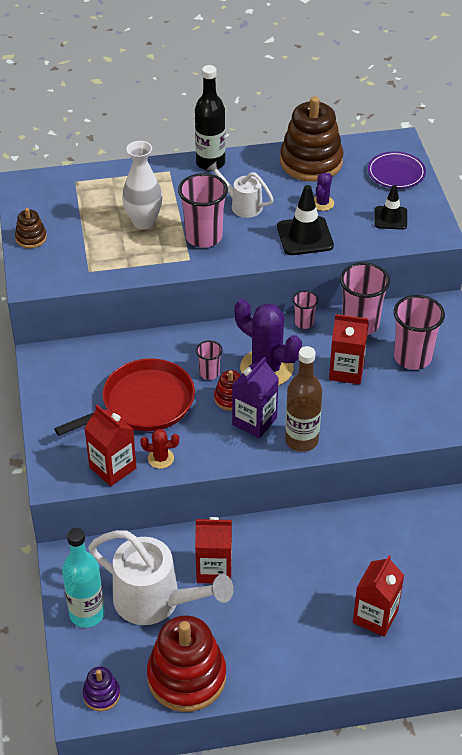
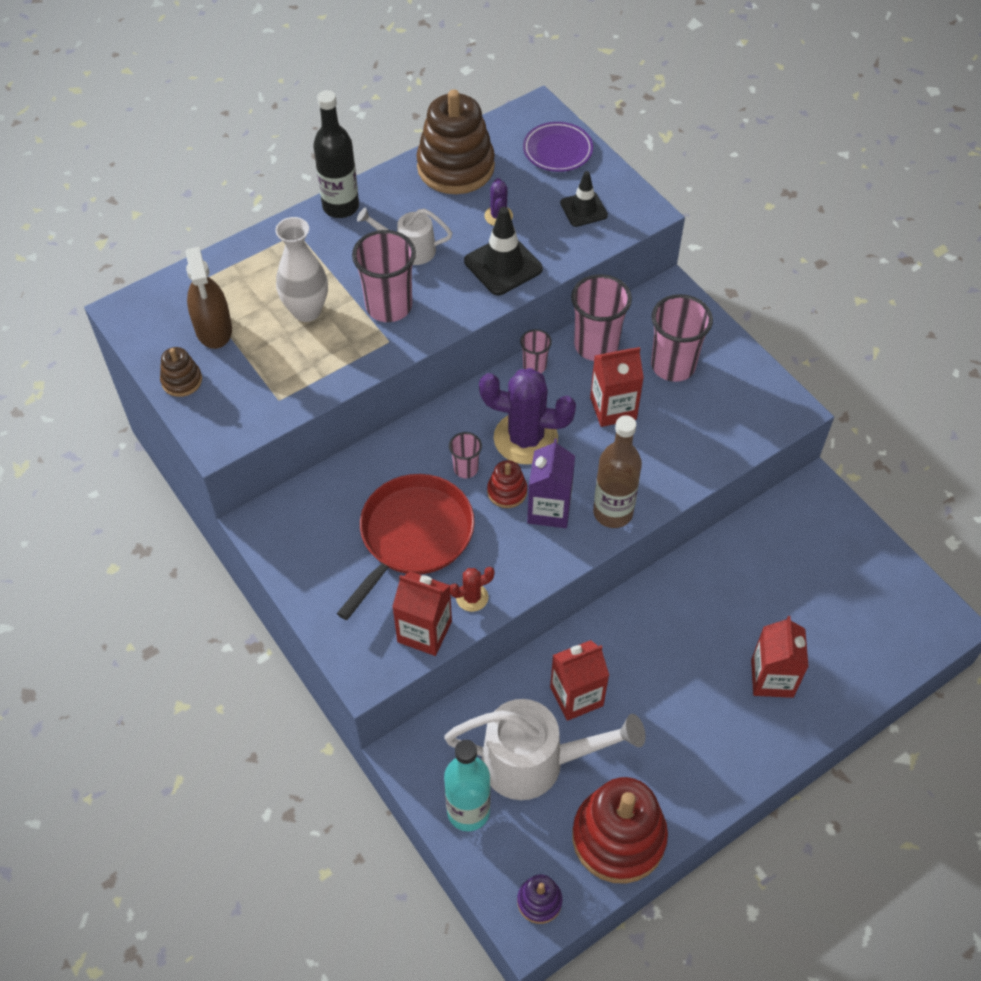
camera: 25 degrees left, 10 degrees up
(72, 213) = (213, 329): none -> brown spray bottle

